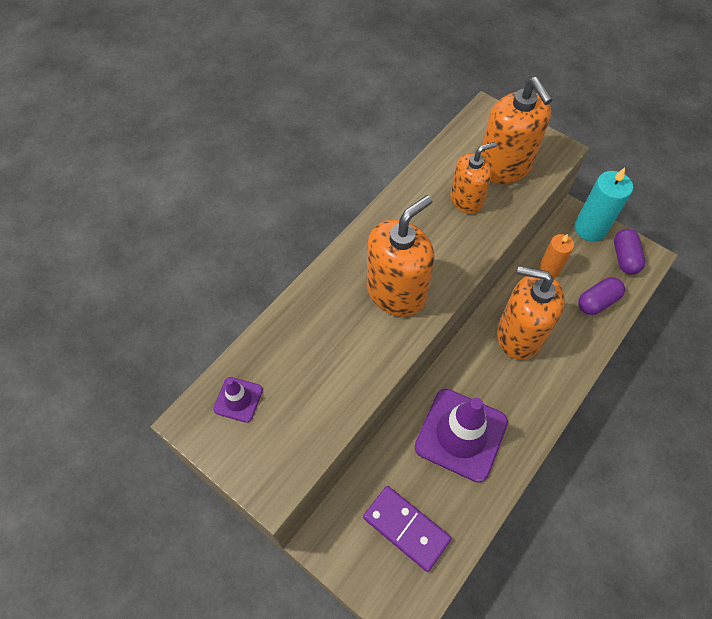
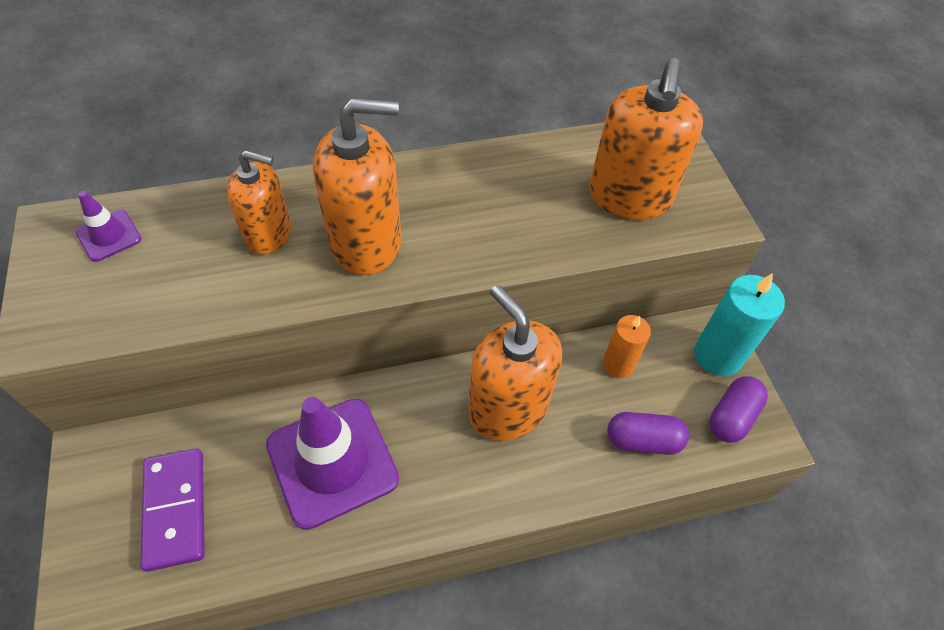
camera: 35 degrees right, 5 degrees down
(466, 200) = (545, 203): orange soap dispenser -> orange soap dispenser (268, 234)

